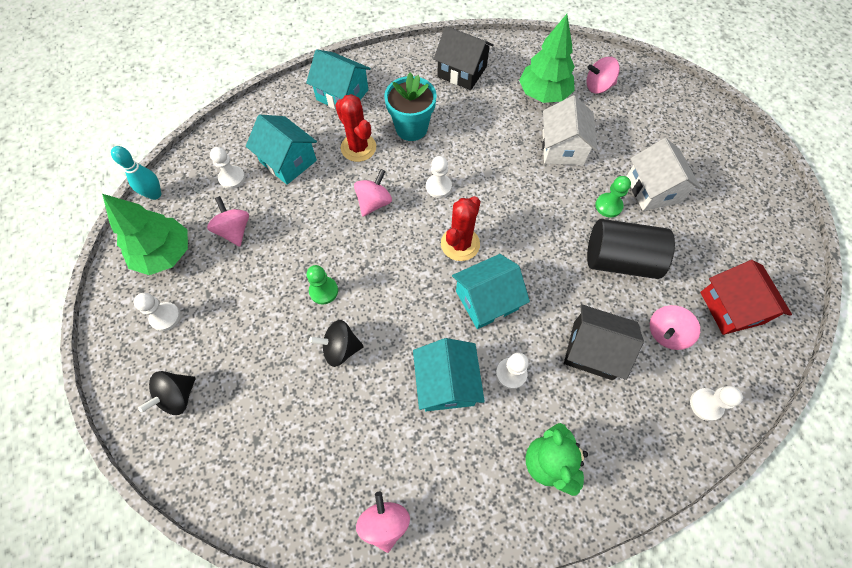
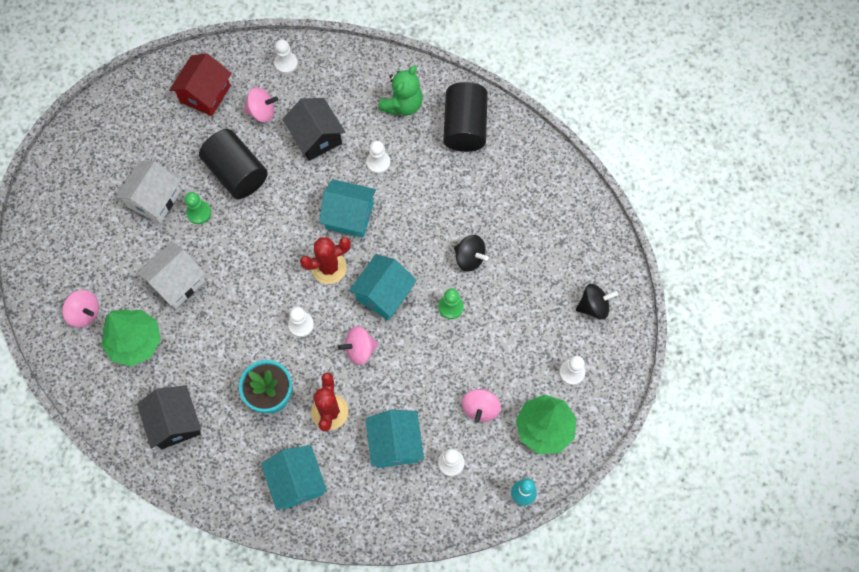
camera: 140 degrees left, 5 degrees up
(384, 522) = (518, 145): pink spinning top -> none
(446, 383) = (422, 187): turquoise house -> turquoise house (384, 294)
(462, 494) = (465, 126): none -> black cylinder

